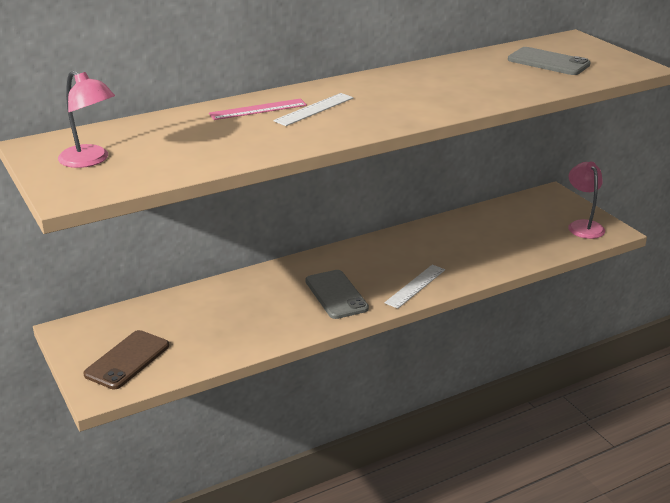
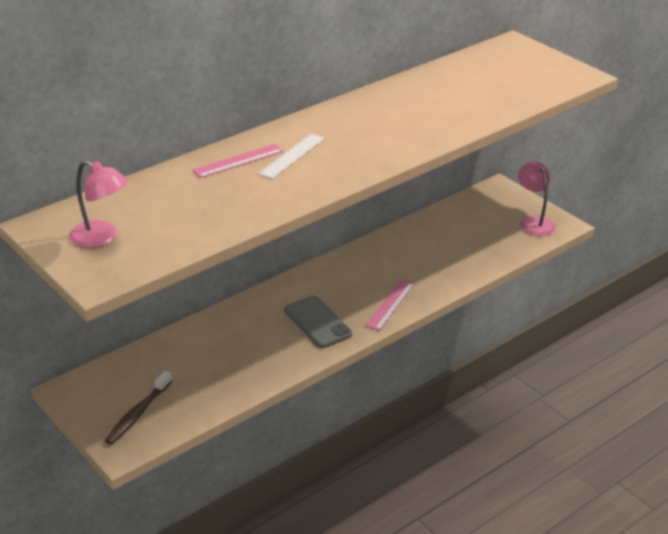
camera: 10 degrees left, 5 degrees up
(127, 360) = (138, 414): brown phone -> brown toothbrush
(415, 286) = (390, 304): white ruler -> pink ruler
(548, 62) = (496, 77): grey phone -> none

